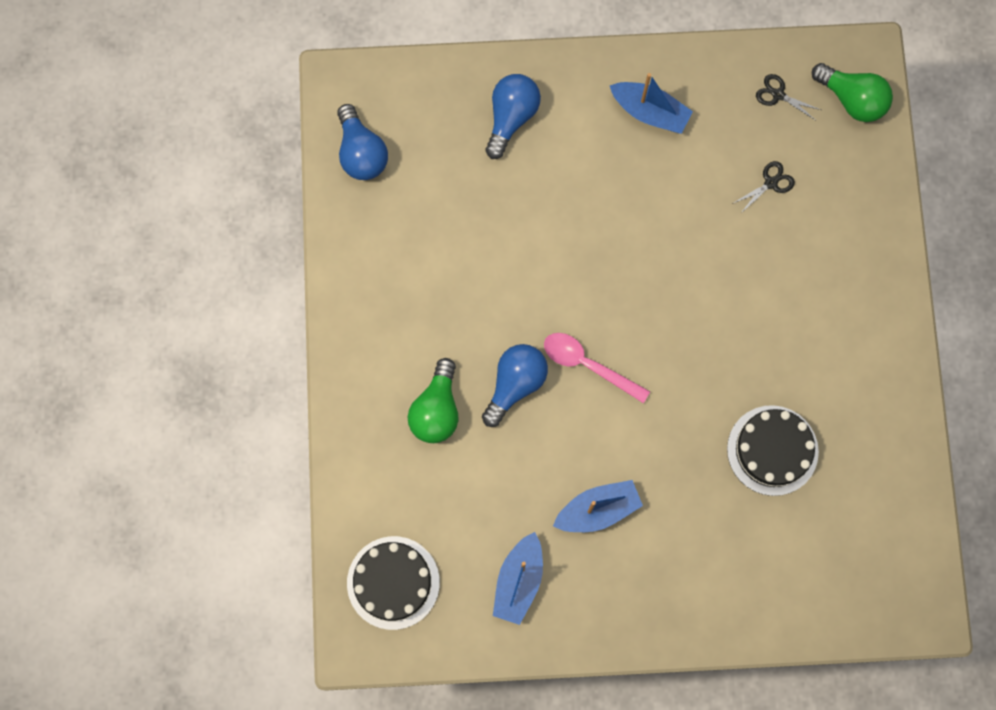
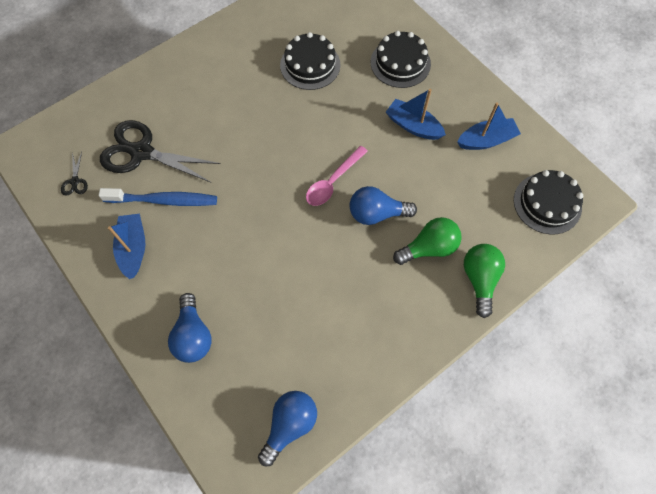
camera: 125 degrees left, 10 degrees down
(511, 117) = (193, 335): blue light bulb -> blue light bulb turned 90 degrees counterclockwise
(588, 365) = (333, 181): pink spoon -> pink spoon turned 45 degrees clockwise
(689, 172) = (163, 200): none -> blue toothbrush
(700, 565) = (400, 63): none -> black cake
(771, 183) = (142, 152): black scissors -> black scissors, size x2.39
(852, 99) = (55, 140): green light bulb -> green light bulb (479, 279)

